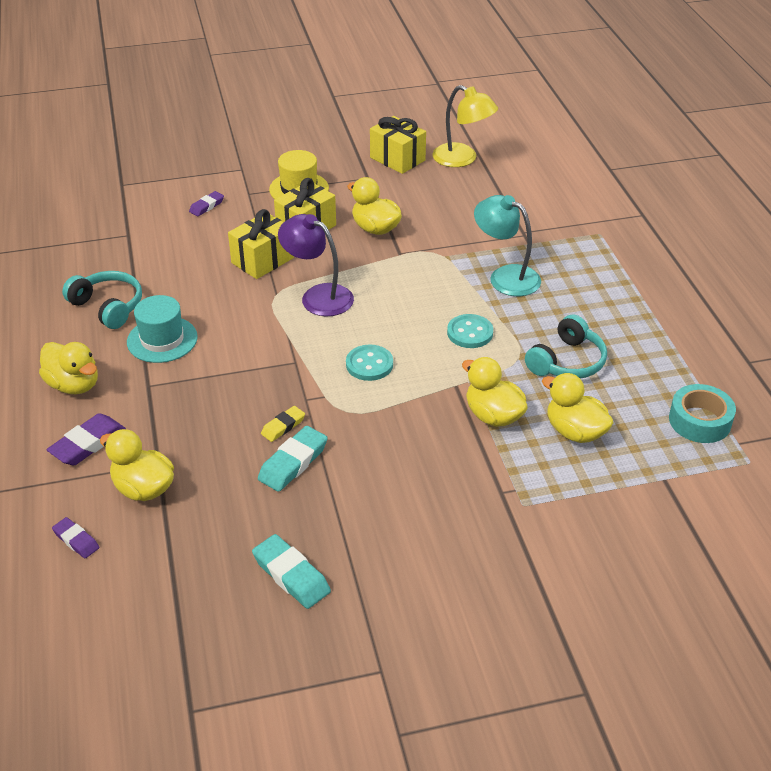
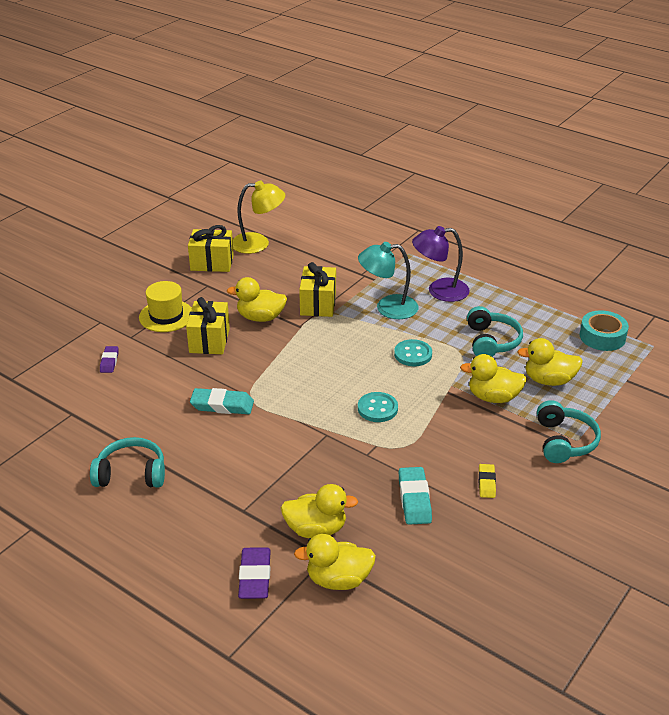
camera: 40 degrees left, 5 degrees down
(74, 385) = (184, 544): yellow duck -> yellow duck (316, 529)
(76, 540) = (340, 645): purple eraser -> none
(162, 339) = (208, 473): turquoise hat -> none
(262, 260) = (208, 379): yellow gift -> yellow gift (318, 304)
(283, 426) = (376, 480): yellow eraser -> yellow eraser (486, 483)
(291, 575) = (508, 568): turquoise eraser -> turquoise eraser (222, 405)
(318, 296) = (282, 382): purple lamp -> purple lamp (439, 291)
(507, 498) = (564, 441): none -> turquoise headphones

